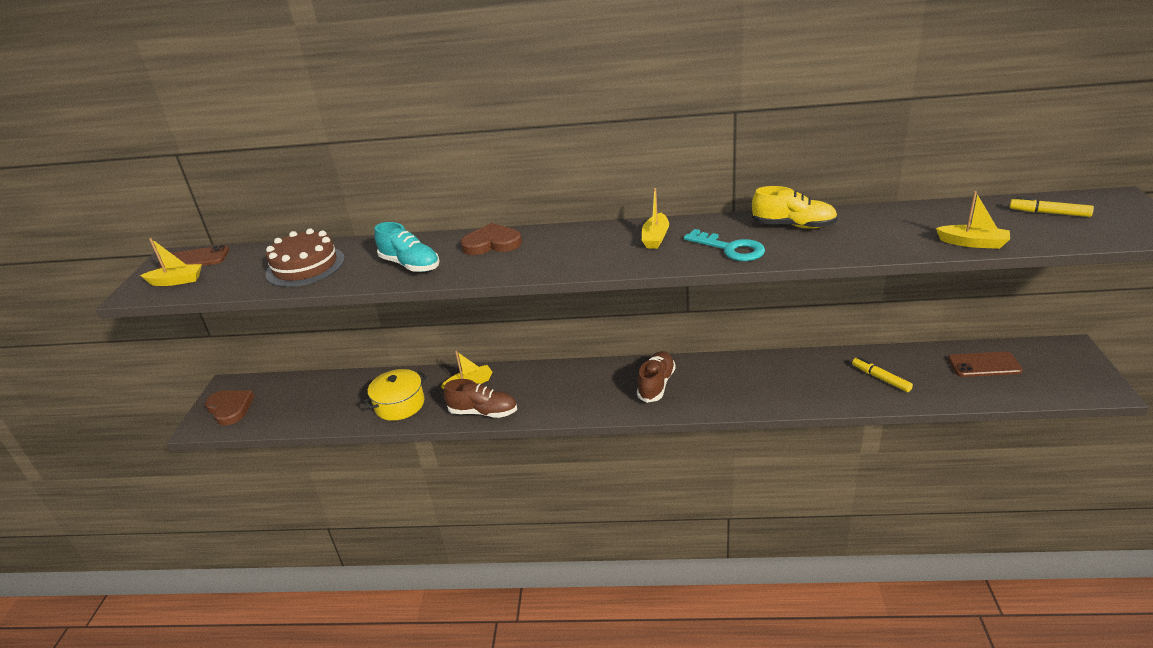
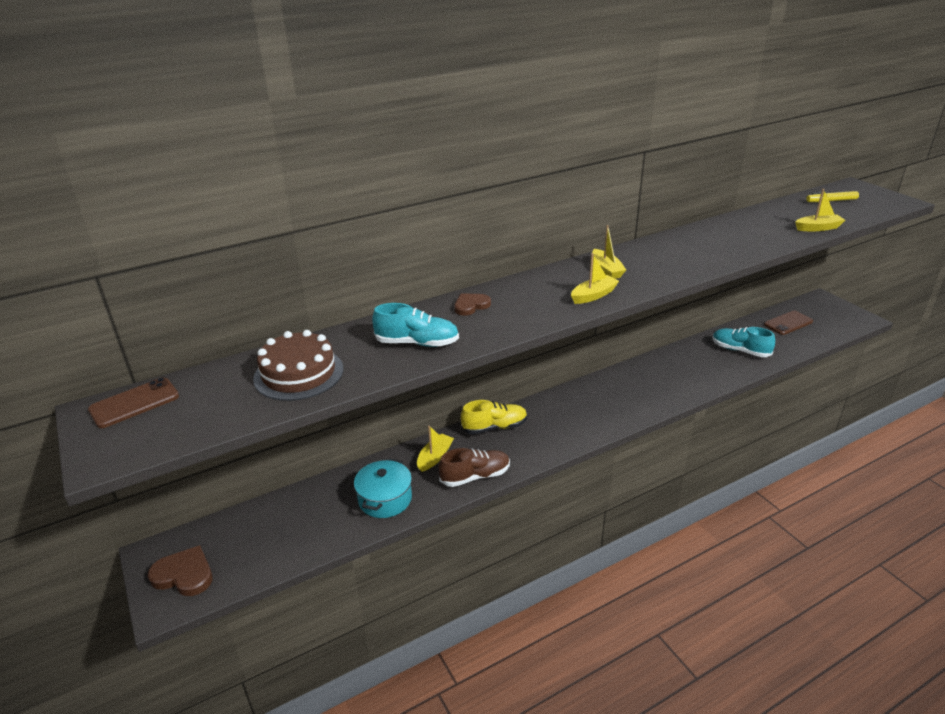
camera: 35 degrees left, 0 degrees up
(176, 281) = (145, 432): yellow boat -> yellow boat (593, 295)
(400, 404) = (385, 499): yellow pot -> turquoise pot
(492, 243) = (471, 306): brown heart -> brown heart, size x0.66
(656, 384) = (595, 404): brown shoe -> none
(730, 249) = (674, 265): turquoise key -> none
(793, 226) = (693, 240): yellow shoe -> yellow shoe (494, 427)
(881, 378) = (740, 350): yellow marker -> turquoise shoe

